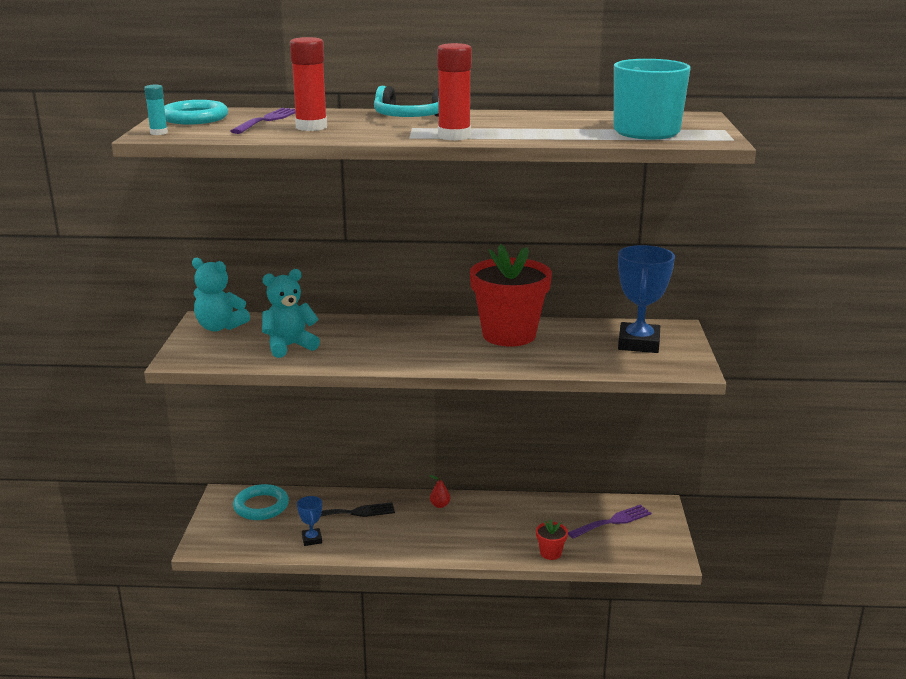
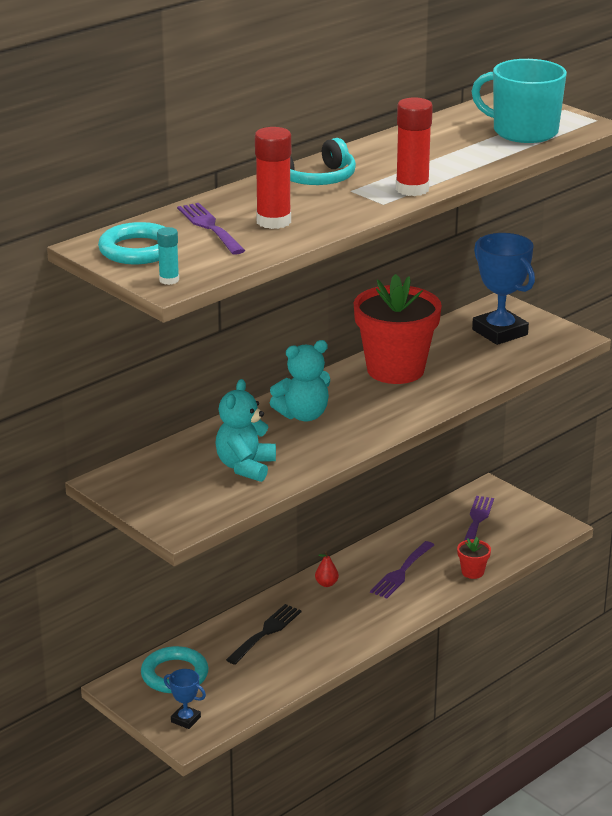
camera: 45 degrees left, 5 degrees up
(219, 327) = (140, 481): turquoise teddy bear -> turquoise teddy bear (303, 415)
(312, 539) = (273, 673): blue trophy -> blue trophy (186, 719)
(500, 525) = (401, 572): none -> purple fork

